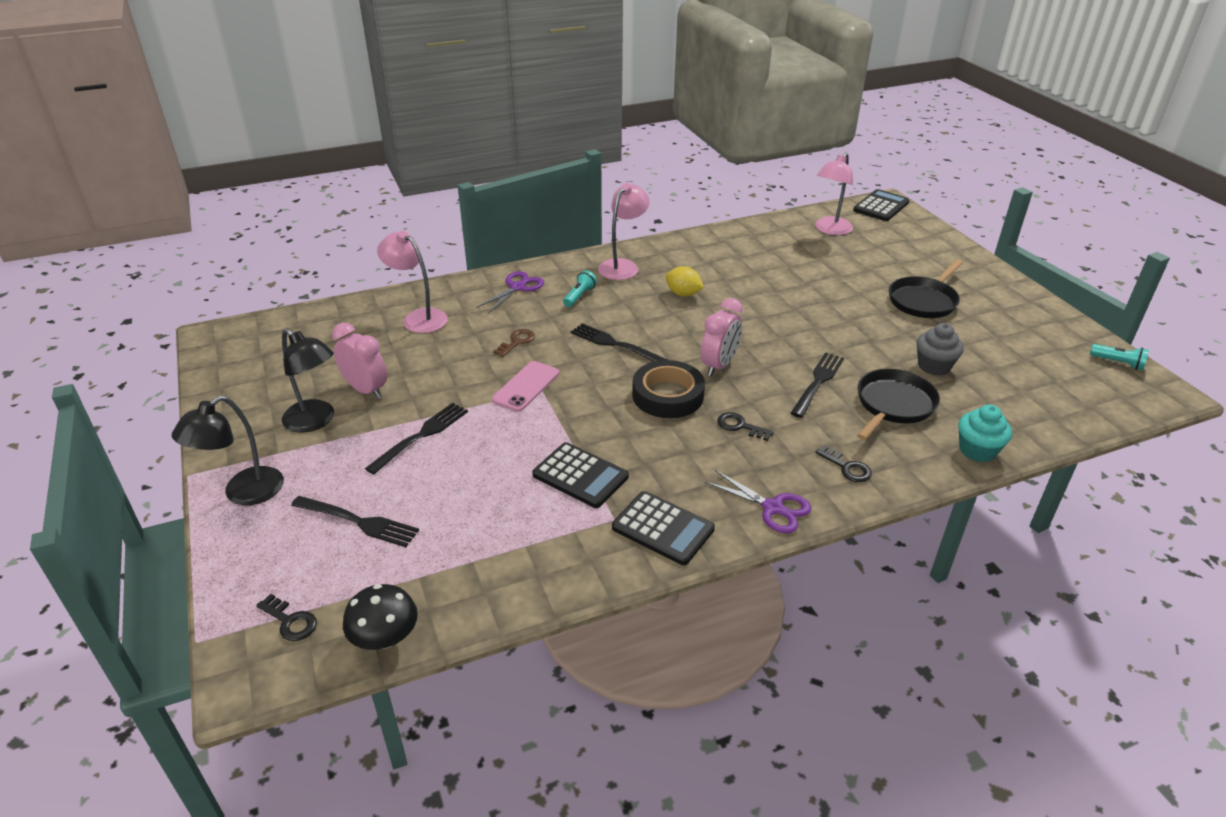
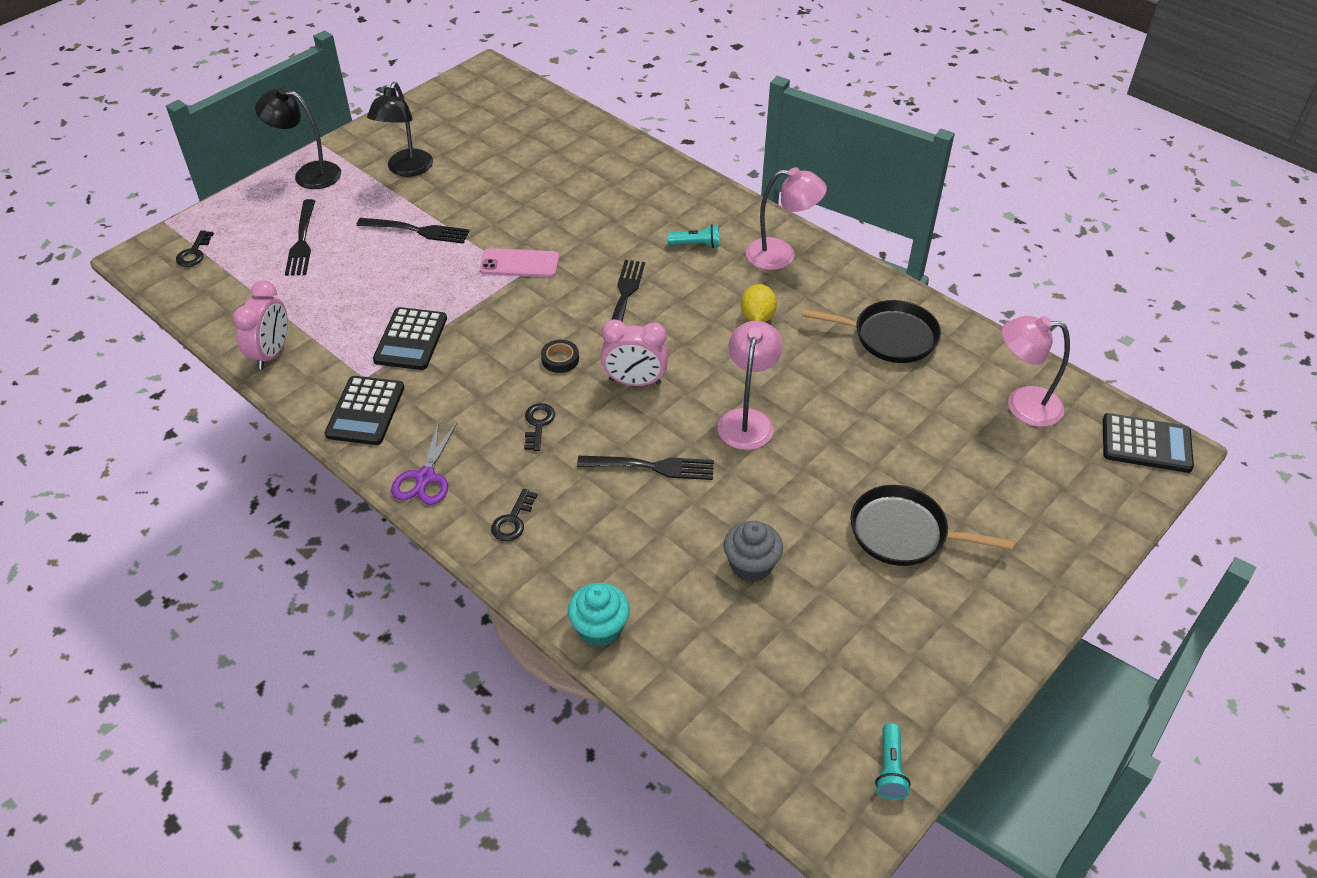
camera: 65 degrees right, 10 degrees up
(366, 390) = (461, 177): pink clock -> pink clock (271, 353)
(385, 637) = (193, 302): black mushroom -> none
(418, 317) = (585, 160): pink lamp -> pink lamp (747, 420)
(517, 287) = (681, 199): purple scissors -> none
(517, 342) = (586, 233): brown key -> none
(668, 395) = (560, 359): black tape -> black tape, size x0.49
(893, 405) = (646, 540): black pan -> black pan (890, 337)

